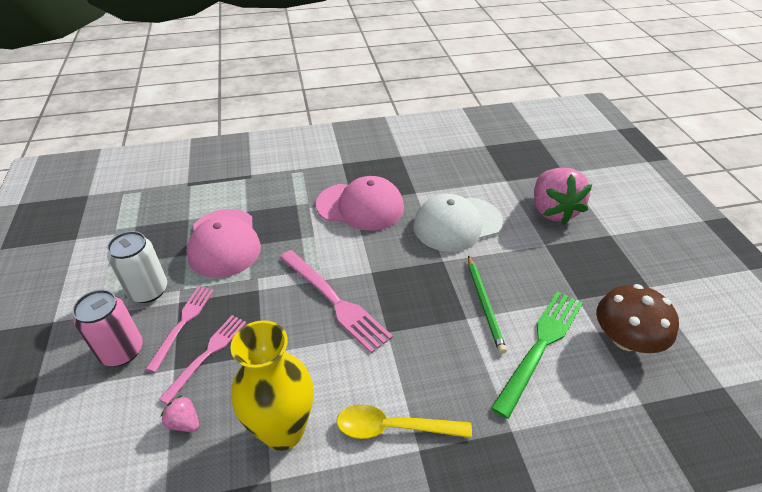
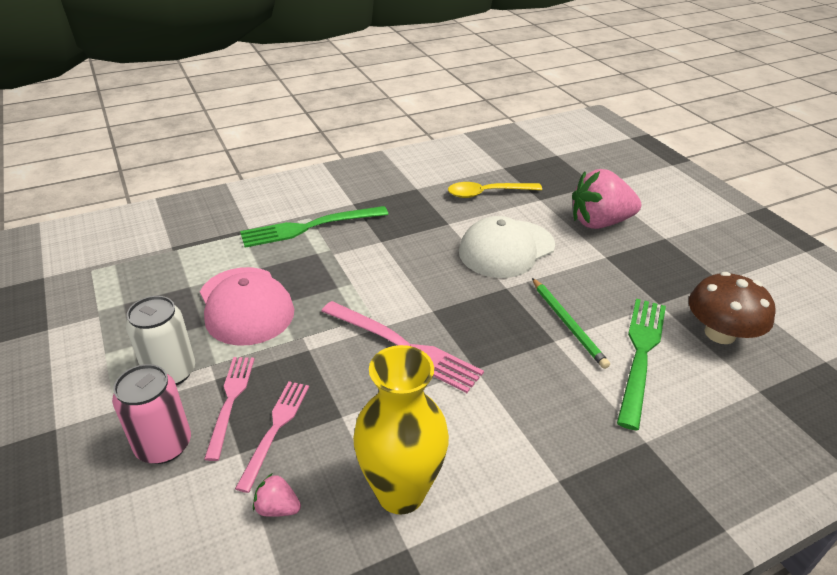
camera: 15 degrees left, 5 degrees down
(299, 180) = (309, 227): none -> green fork
(360, 206) = (392, 245): pink cap -> none
(393, 427) = (522, 463): yellow spoon -> yellow spoon (487, 193)
(553, 210) = (599, 222): pink strawberry -> pink strawberry turned 105 degrees clockwise

